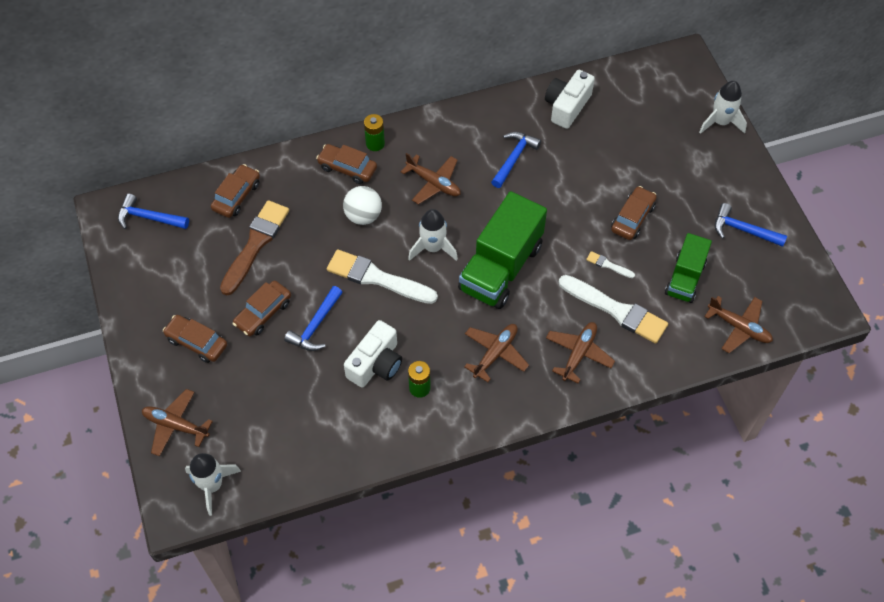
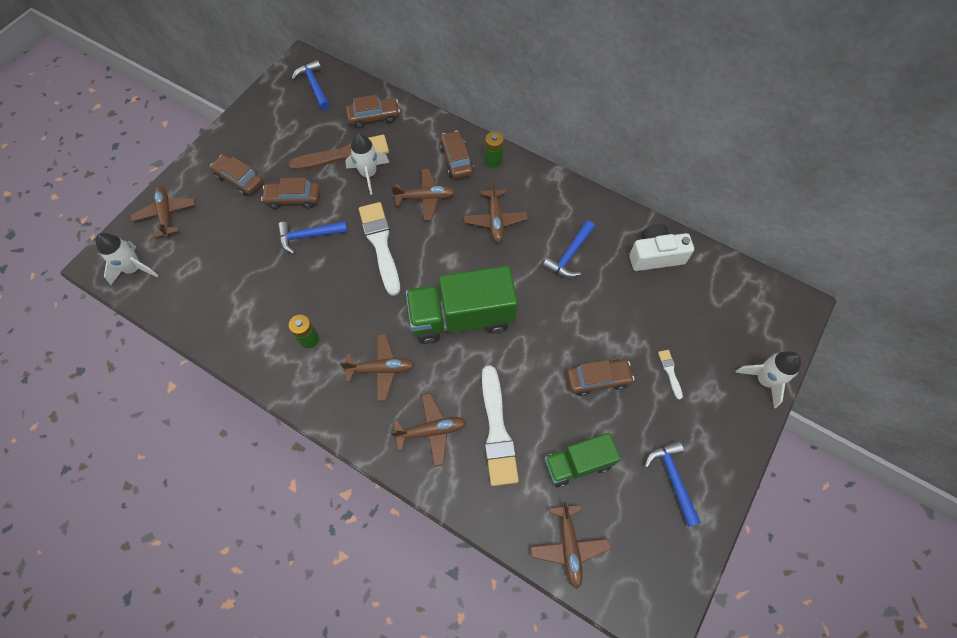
camera: 50 degrees right, 5 degrees up
(197, 342) = (239, 179): brown car -> brown car turned 45 degrees counterclockwise
(363, 216) = (425, 198): white ball -> brown plane
(376, 364) = (307, 296): white camera -> none
(433, 248) = (438, 260): white rocket -> white rocket (369, 174)
(514, 158) = (569, 255): blue hammer -> blue hammer turned 135 degrees clockwise
(608, 265) = (535, 393): white brush -> white brush (670, 371)

